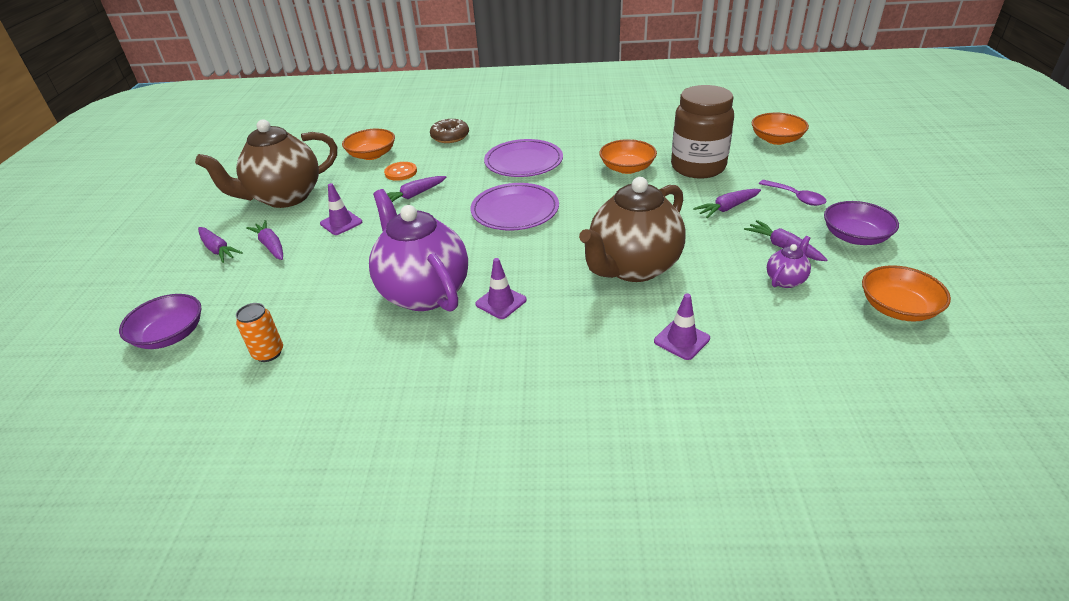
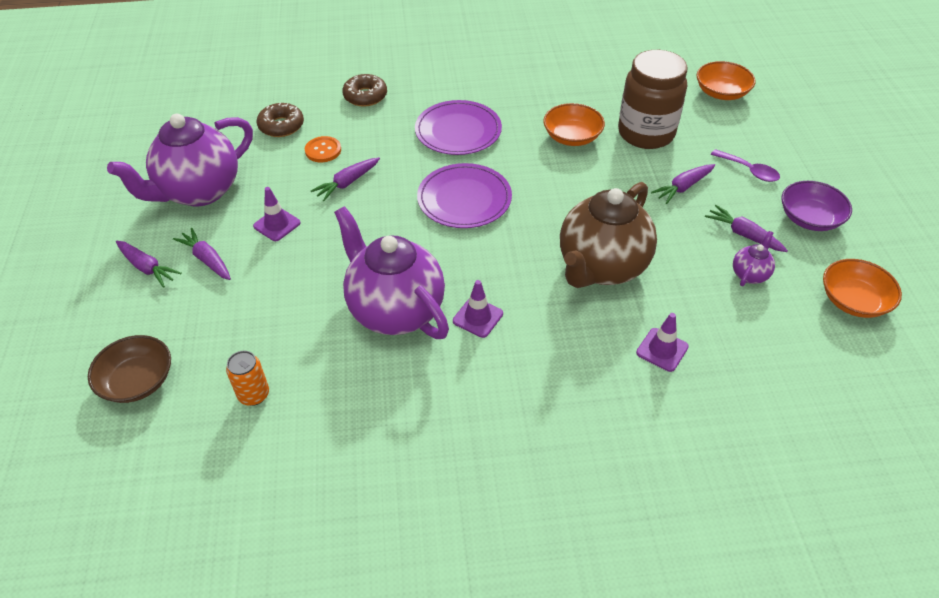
camera: 10 degrees left, 10 degrees up
(170, 335) = (137, 381): purple bowl -> brown bowl
(285, 197) = (199, 192): brown teapot -> purple teapot
(372, 155) = (281, 126): orange bowl -> brown donut

